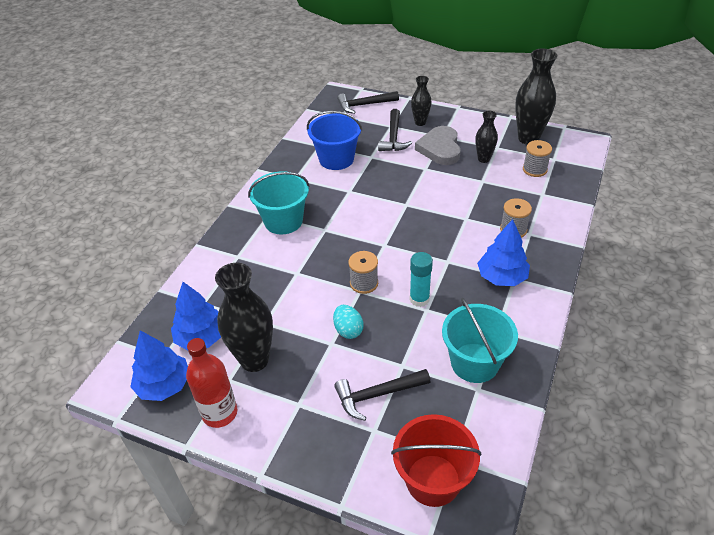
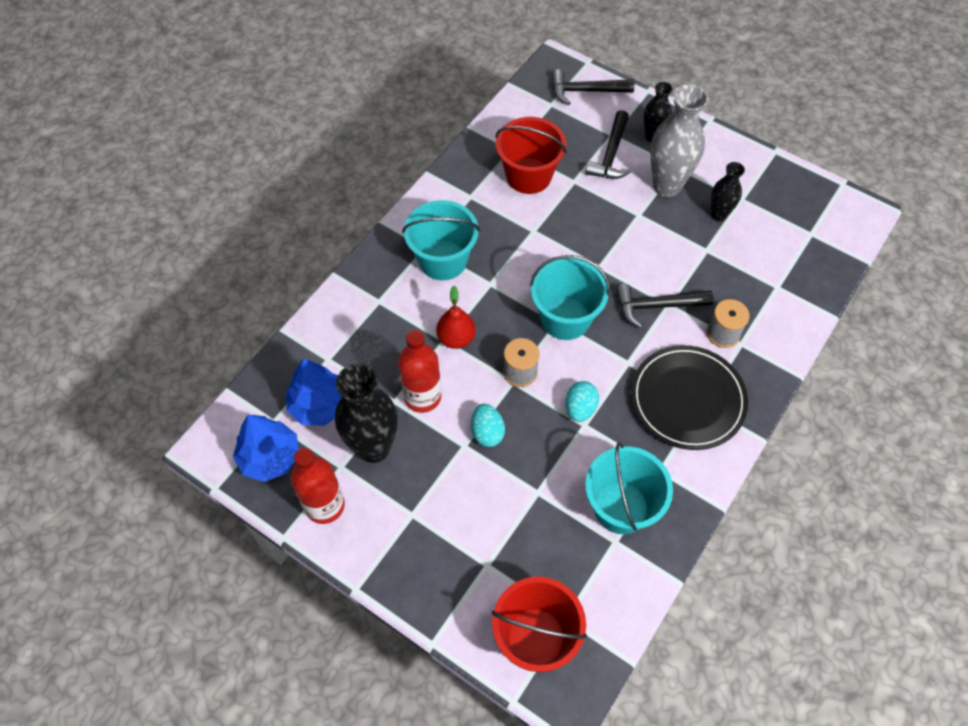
camera: 10 degrees right, 15 degrees up
(288, 315) = (422, 397): none -> red bottle
(306, 270) = (456, 338): none -> red pear
(336, 159) = (528, 176): blue bucket -> red bucket
(377, 395) = (501, 523): black hammer -> black hammer (656, 306)
(389, 241) = (565, 318): none -> turquoise bucket
(419, 299) = (580, 408): turquoise glue stick -> turquoise egg
(440, 148) = (666, 186): grey heart -> grey vase
(502, 277) = (687, 399): blue tree -> black plate
(528, 138) = (788, 193): black vase -> none
(534, 169) = (780, 245): grey spool -> none

